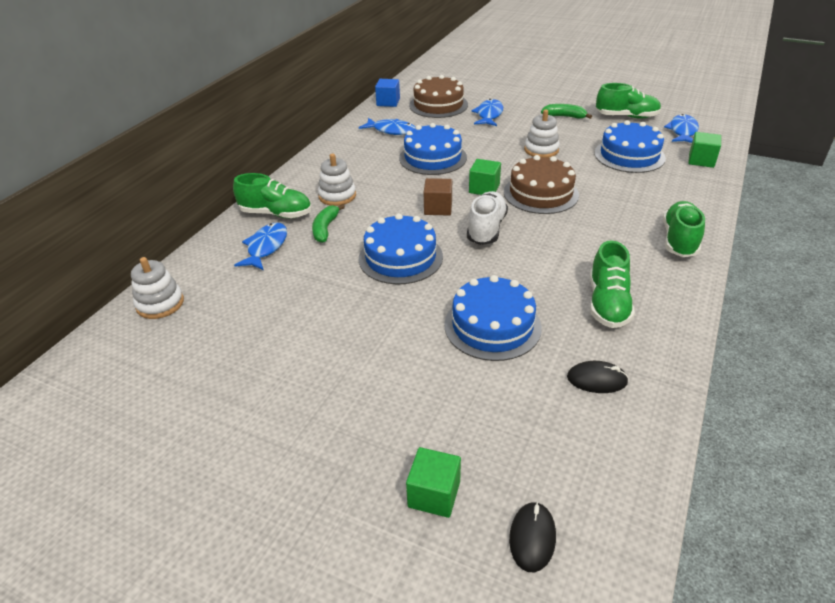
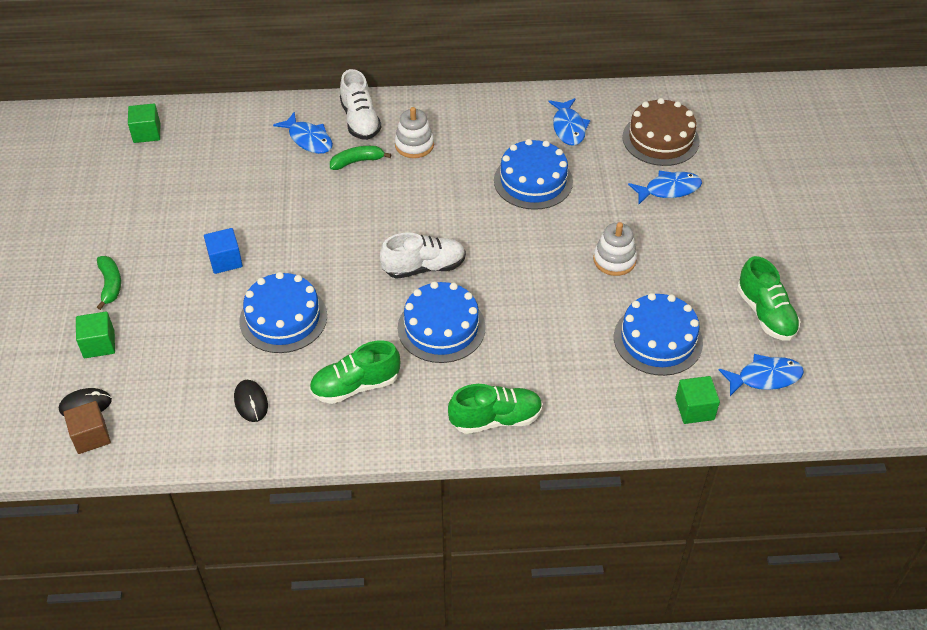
camera: 60 degrees right, 10 degrees up
(160, 304) = (208, 120): white stacking toy -> none
(266, 247) = (308, 139): blue fish -> blue fish turned 60 degrees clockwise
(276, 214) = (360, 121): green shoe -> white shoe
(388, 102) = (634, 97): blue cube -> blue cube (225, 260)
(400, 257) = (343, 227): blue cake -> blue cake (441, 327)
(438, 208) = (438, 221): brown cube -> brown cube (91, 436)
(484, 189) = (497, 241): green cube -> green cube (147, 133)
(540, 193) = (517, 287): brown cake -> none
(564, 116) = (718, 256): green banana -> green banana (110, 285)

